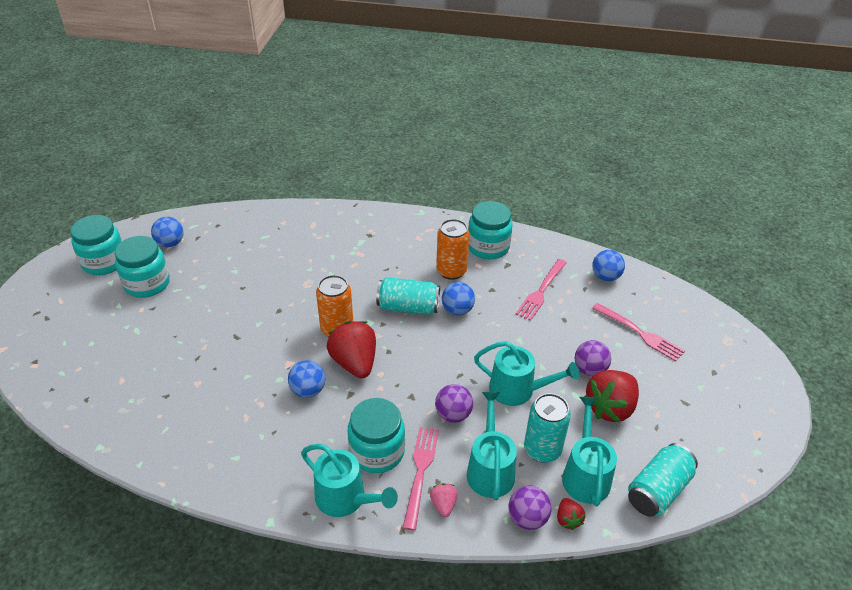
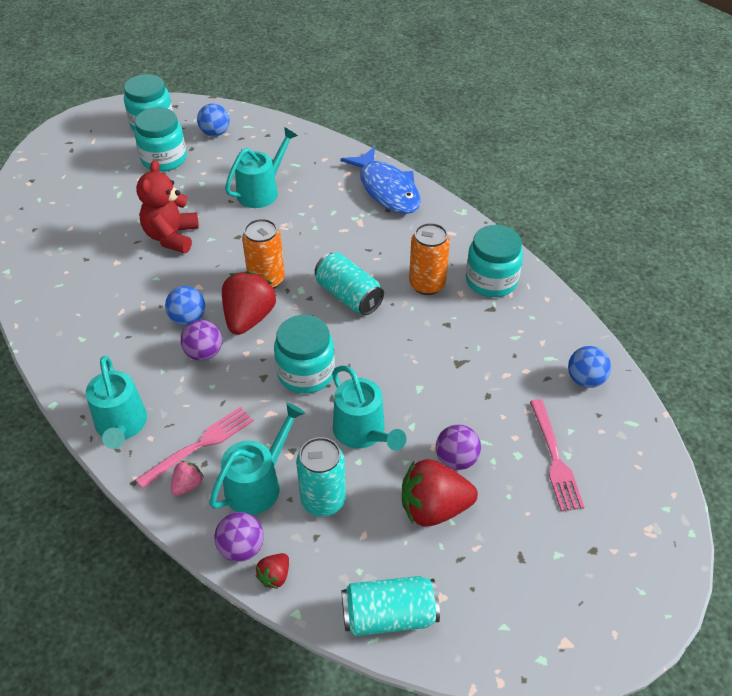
camera: 40 degrees right, 5 degrees up
(224, 339) = (172, 237): none -> red teddy bear
(354, 222) = (387, 189): none -> blue fish
(377, 451) = (185, 405): turquoise jar -> turquoise jar (306, 373)
(453, 414) = (280, 416): purple ball -> purple ball (204, 353)
(457, 310) = (391, 324): blue ball -> none
(541, 291) = (496, 354): pink fork -> none
(585, 475) = (336, 550): turquoise watering can -> turquoise watering can (261, 191)

